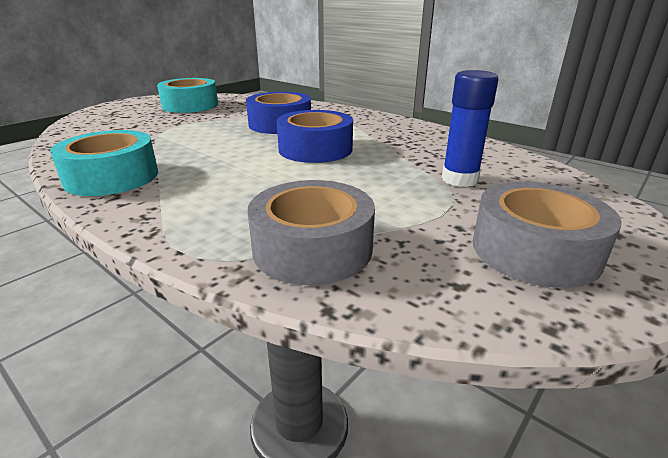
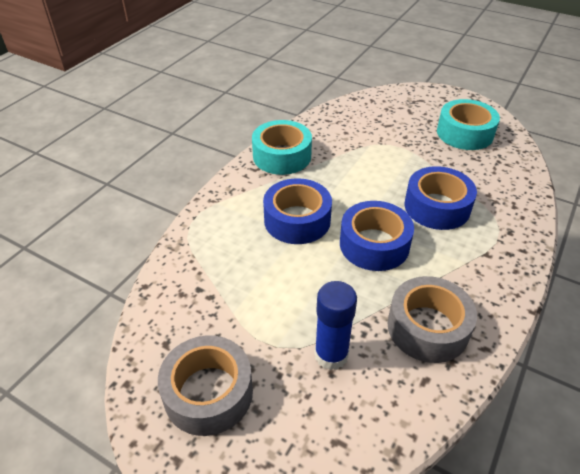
camera: 80 degrees right, 15 degrees up
(251, 178) = (297, 220): none -> blue tape
(312, 248) = (201, 271): grey tape -> grey tape (427, 328)

